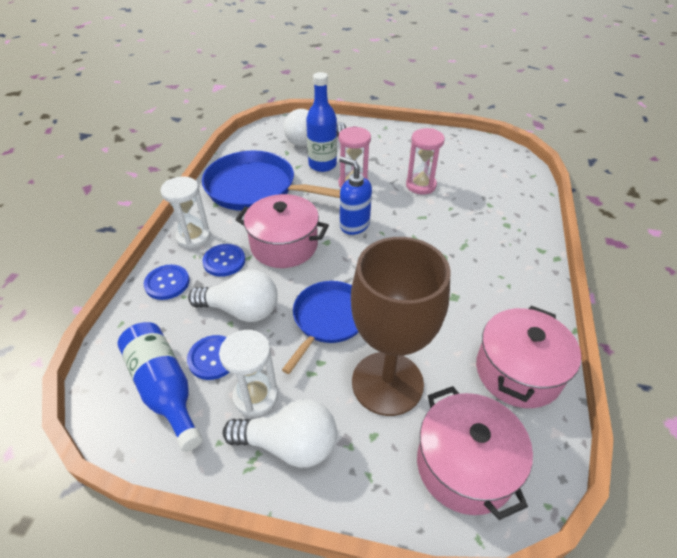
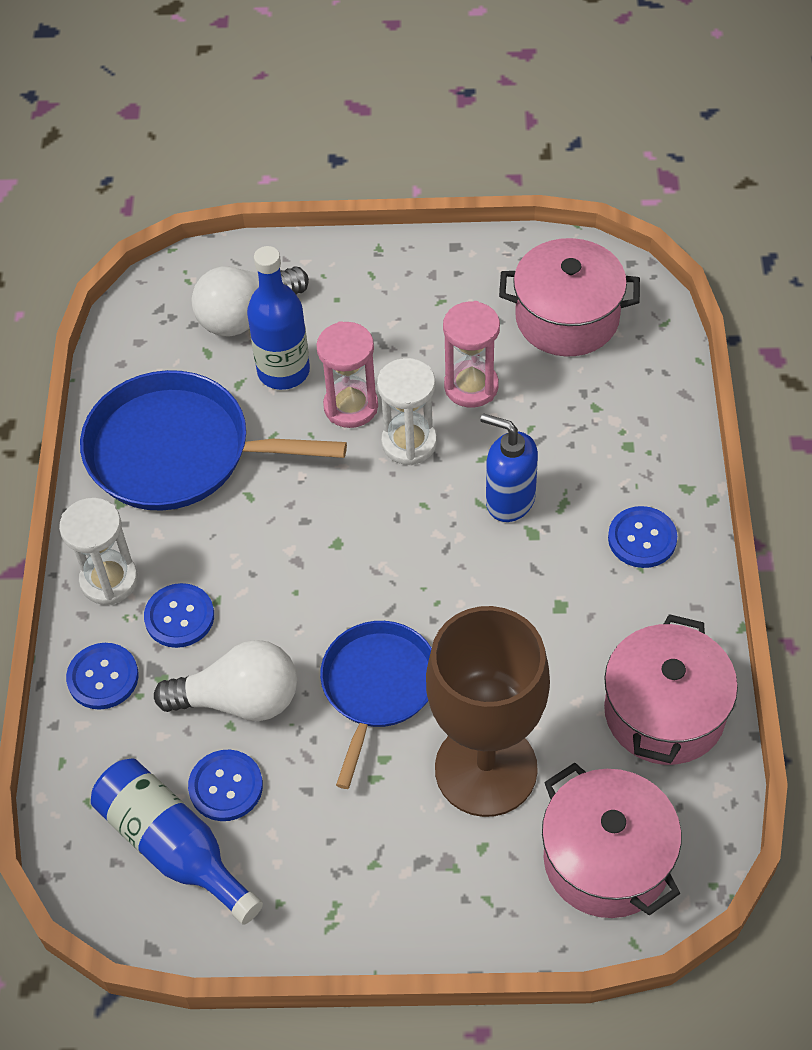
camera: 10 degrees left, 10 degrees up
(255, 396) = (307, 829): white hourglass -> white hourglass (409, 443)
(284, 245) = (268, 565): pink pot -> pink pot (567, 318)
(289, 444) = (373, 884): white light bulb -> none
(354, 225) = (374, 499): blue soap dispenser -> blue soap dispenser (509, 500)
(511, 270) = (642, 538): none -> blue button

